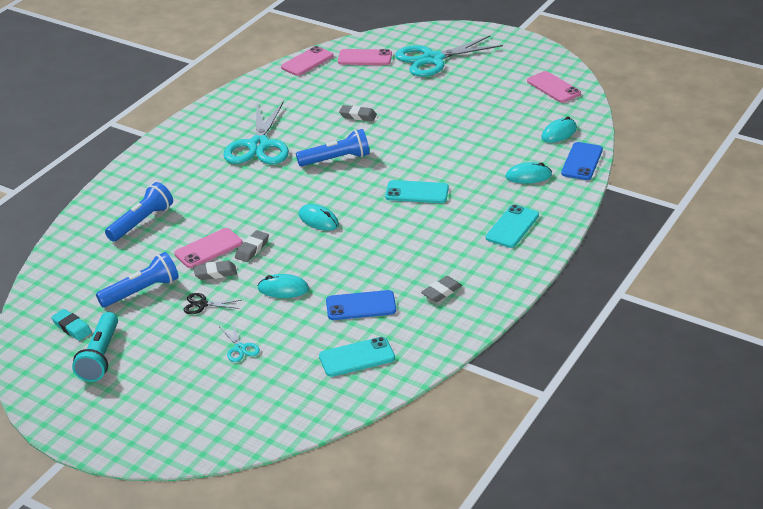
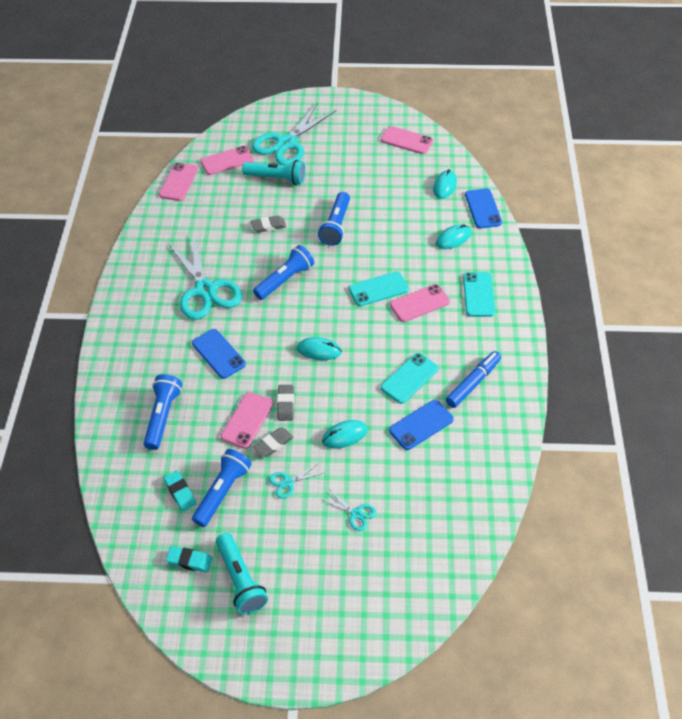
camera: 30 degrees left, 15 degrees up
(107, 279) = (180, 492): none -> turquoise eraser
(202, 304) = (288, 482): black scissors -> turquoise scissors
(228, 194) = (218, 354): none -> blue phone
(357, 357) = (457, 478): turquoise phone -> turquoise phone (409, 378)
(398, 83) = (276, 178): none -> turquoise flashlight
(421, 133) = (336, 226): none -> blue flashlight
(441, 292) = (473, 383): grey eraser -> blue marker
(446, 215) = (419, 303): none -> pink phone

